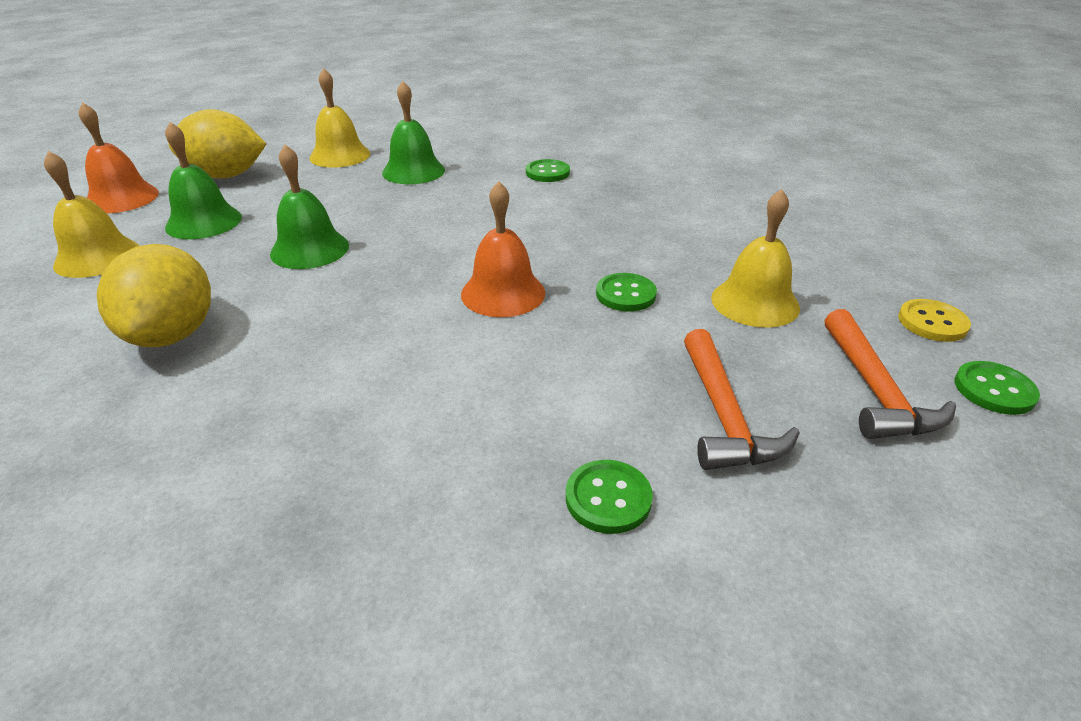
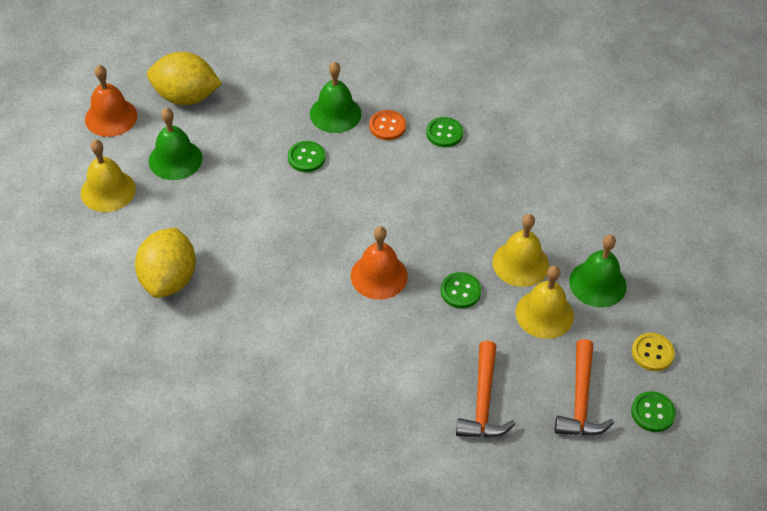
camera: 10 degrees right, 15 degrees up
(310, 249) = (252, 206): green bell -> green bell (597, 283)
(340, 155) = (276, 79): yellow bell -> yellow bell (520, 263)
(478, 174) = (387, 126): none -> orange button
(608, 498) = (401, 442): green button -> green button (306, 157)

